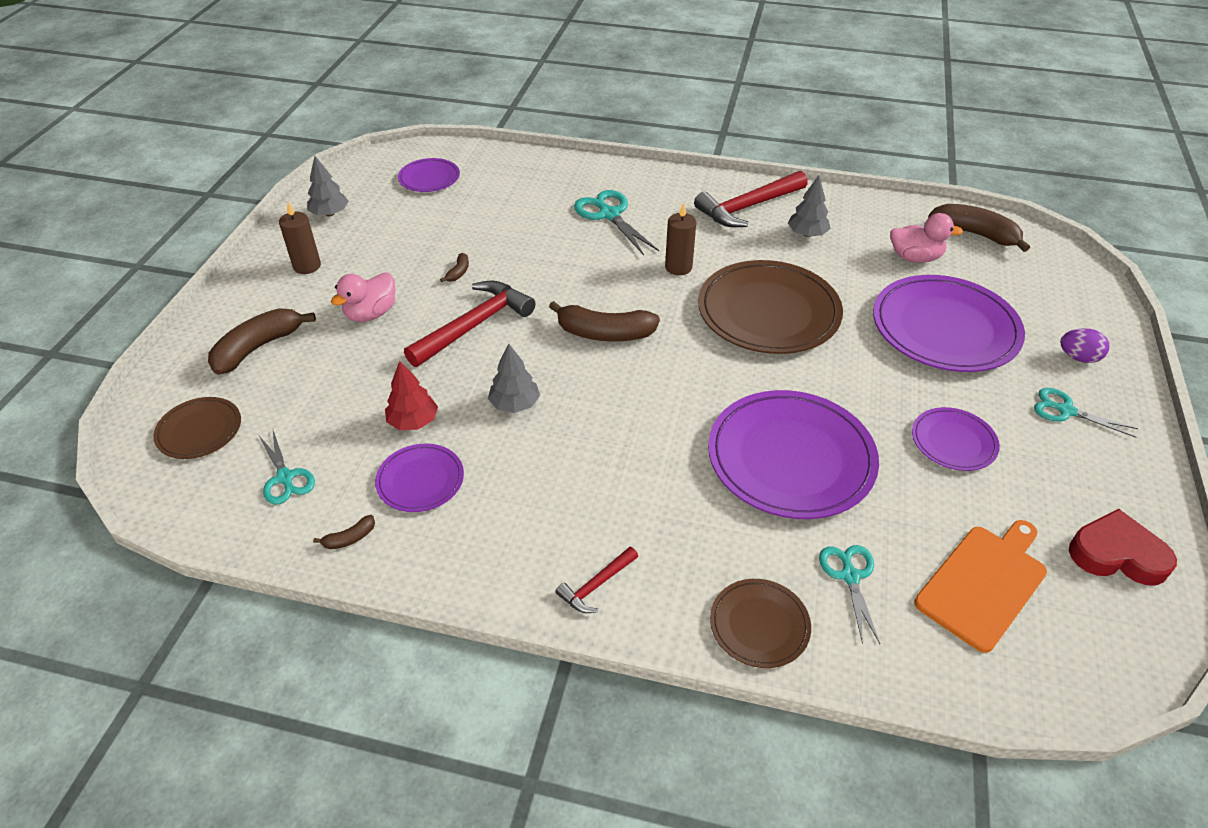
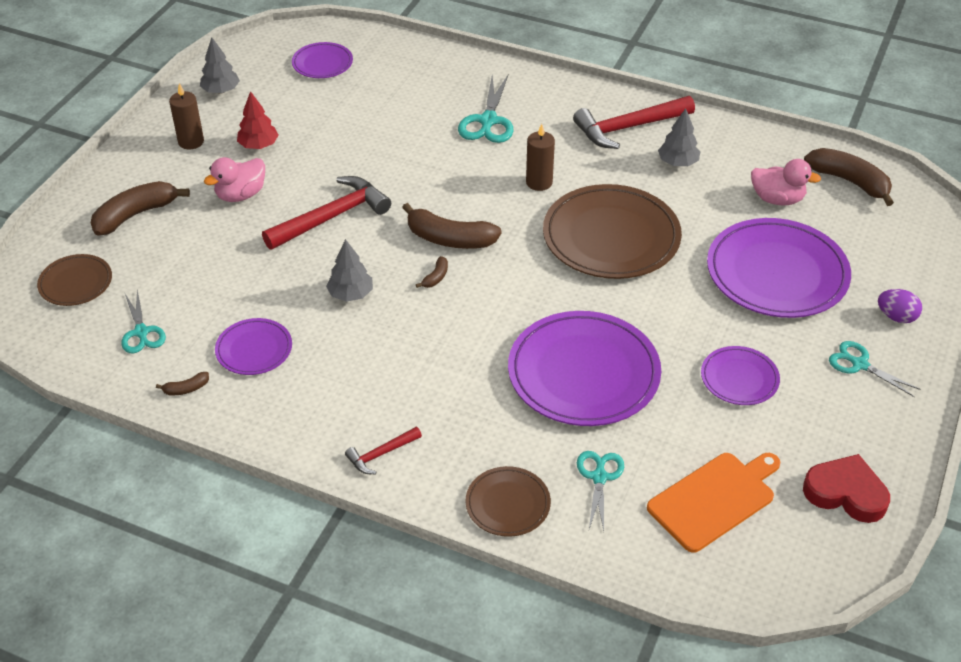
camera: 10 degrees right, 0 degrees up
(413, 421) = (258, 298): red tree -> red tree (258, 145)
(458, 272) = (329, 164): brown banana -> brown banana (436, 277)
(609, 215) = (488, 121): turquoise scissors -> turquoise scissors turned 150 degrees counterclockwise

